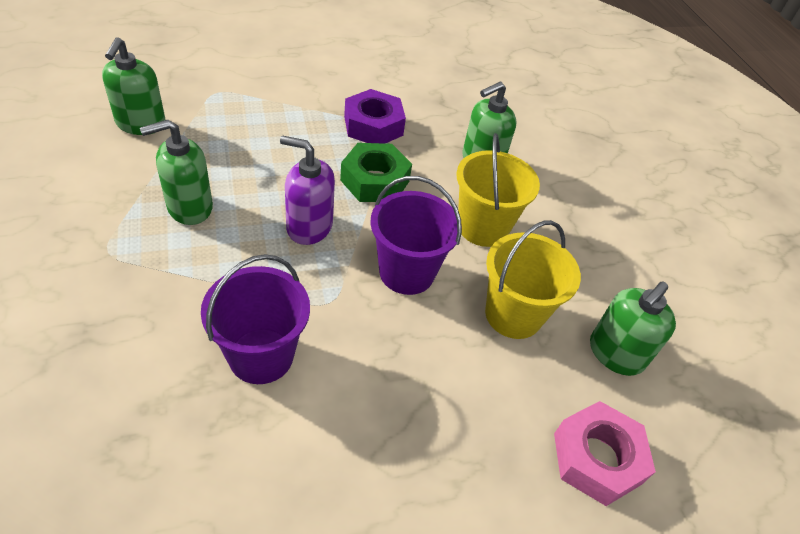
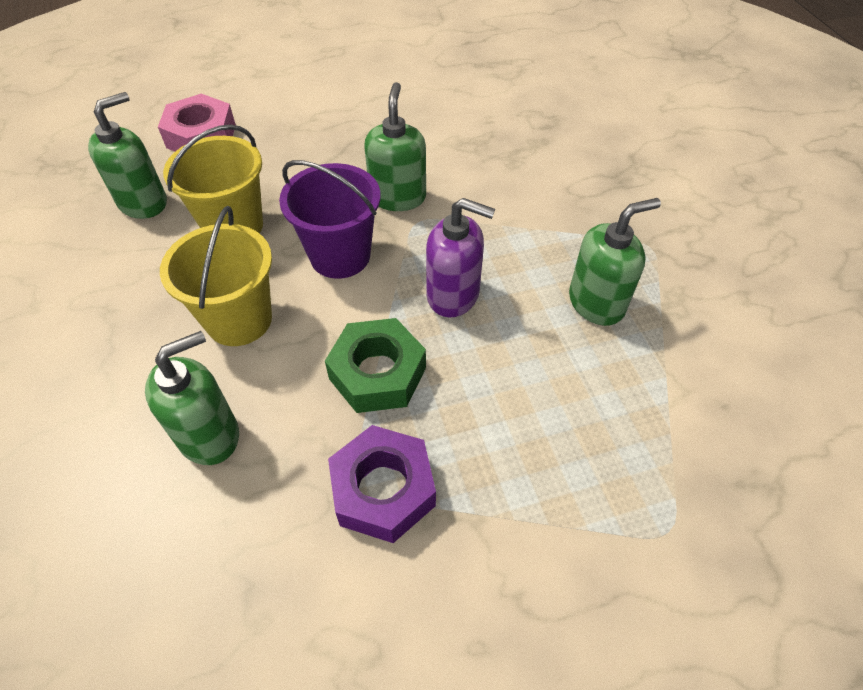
camera: 175 degrees left, 5 degrees up
(141, 124) = (736, 429): green soap dispenser -> green soap dispenser (398, 197)
(261, 356) = (469, 176): purple bucket -> none

